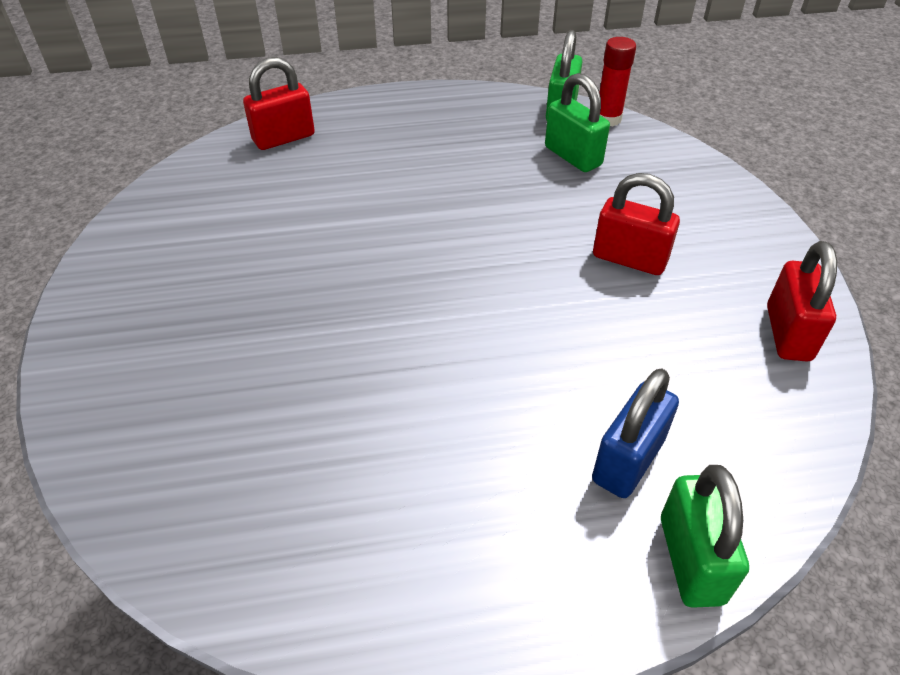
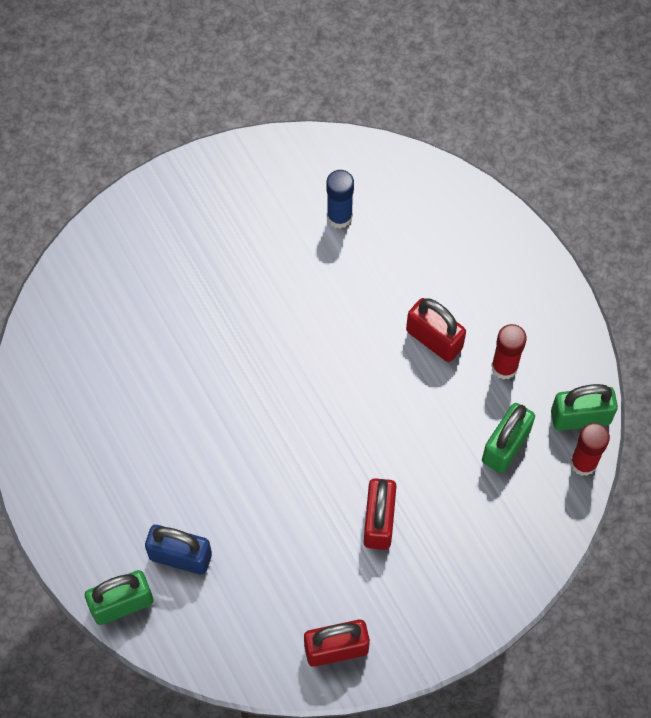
camera: 70 degrees right, 20 degrees up
(248, 200) = (339, 217): none -> blue glue stick
(284, 138) = (432, 202): red padlock -> red padlock (434, 339)
(488, 138) = (504, 367): none -> red glue stick

